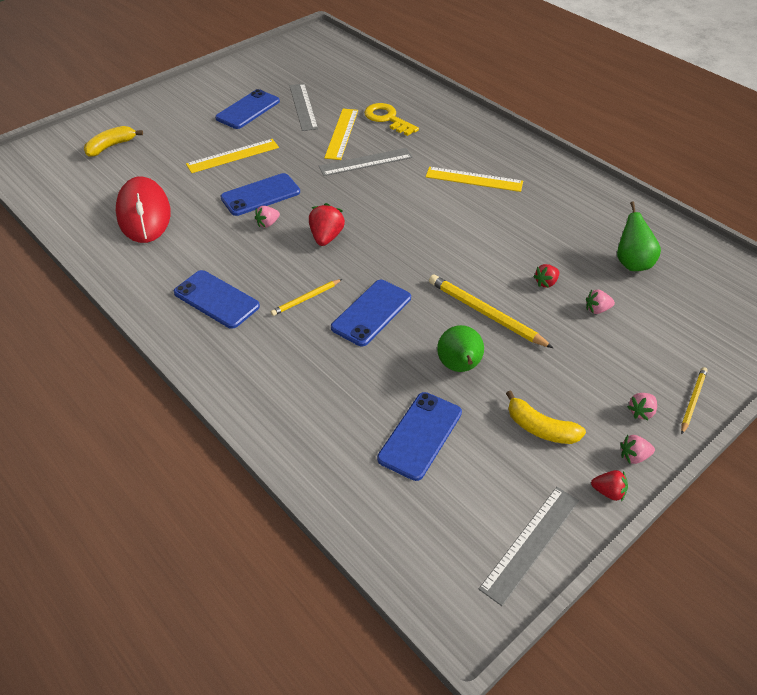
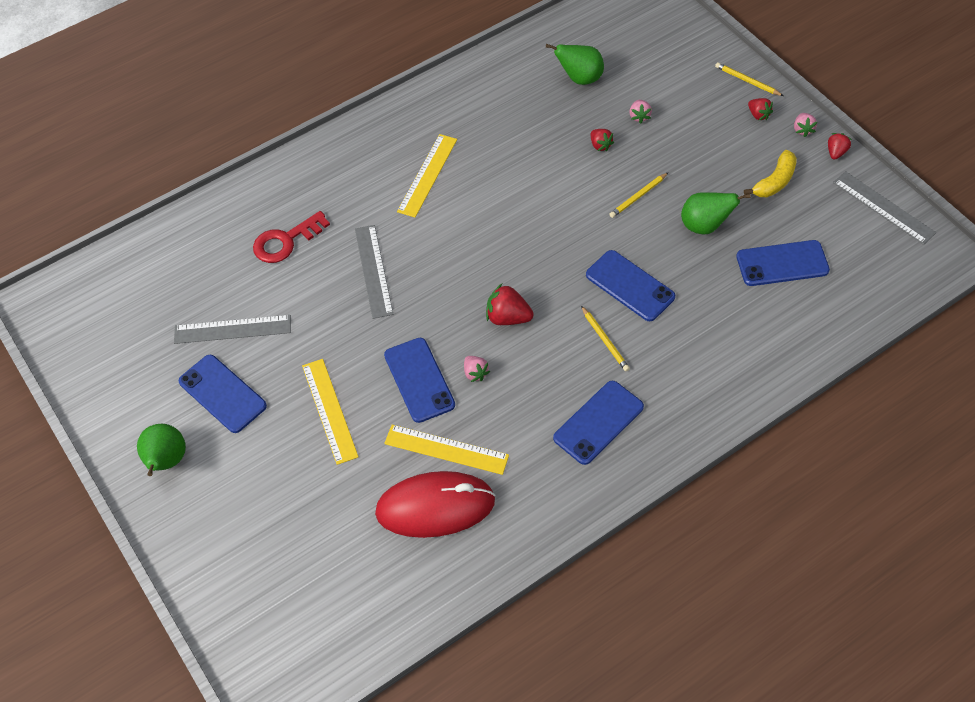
camera: 80 degrees left, 10 degrees up
(111, 146) = (272, 562): yellow banana -> none
(194, 96) = (166, 461): none -> green pear
(342, 133) = (307, 290): yellow ruler -> yellow ruler (446, 449)
(387, 119) = (286, 241): yellow key -> red key
(420, 435) = (782, 263): blue phone -> blue phone turned 45 degrees counterclockwise
(486, 313) = (638, 196): yellow pencil -> yellow pencil, size x0.57
(641, 412) = (758, 115): pink strawberry -> red strawberry

